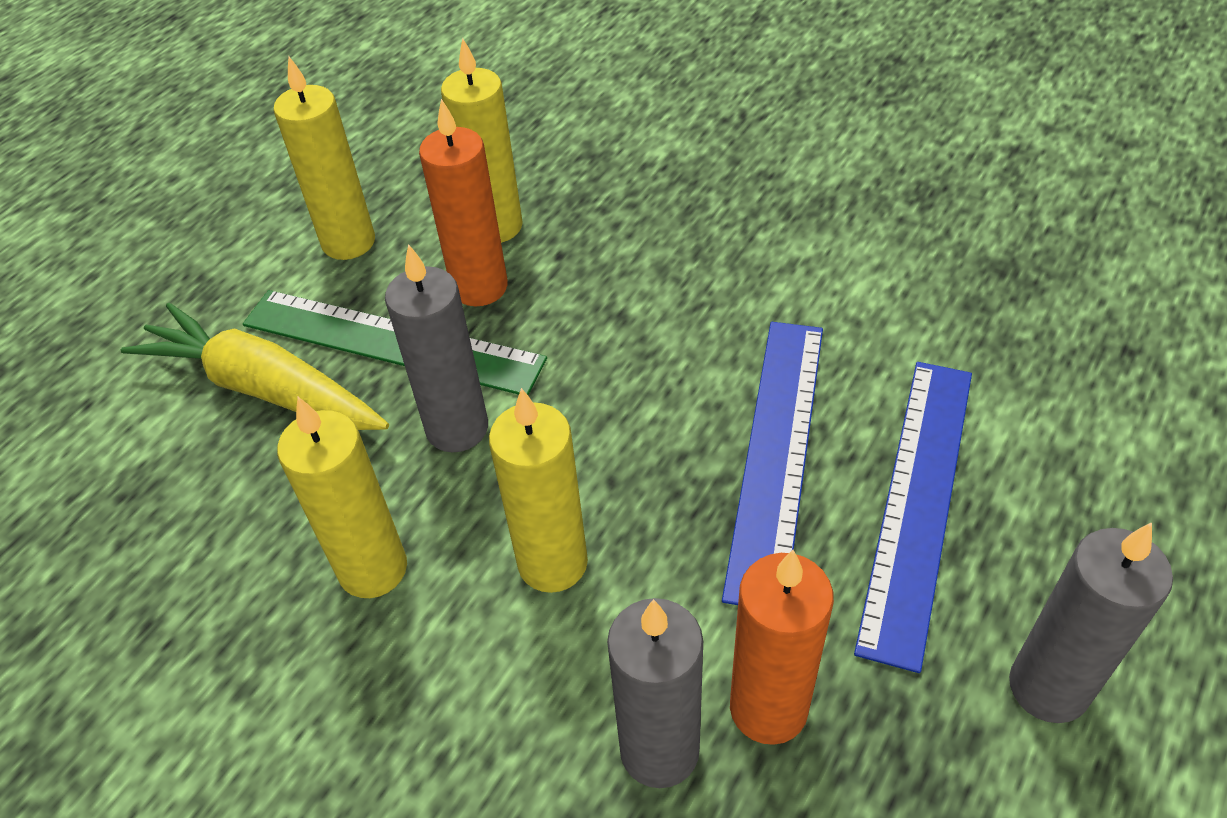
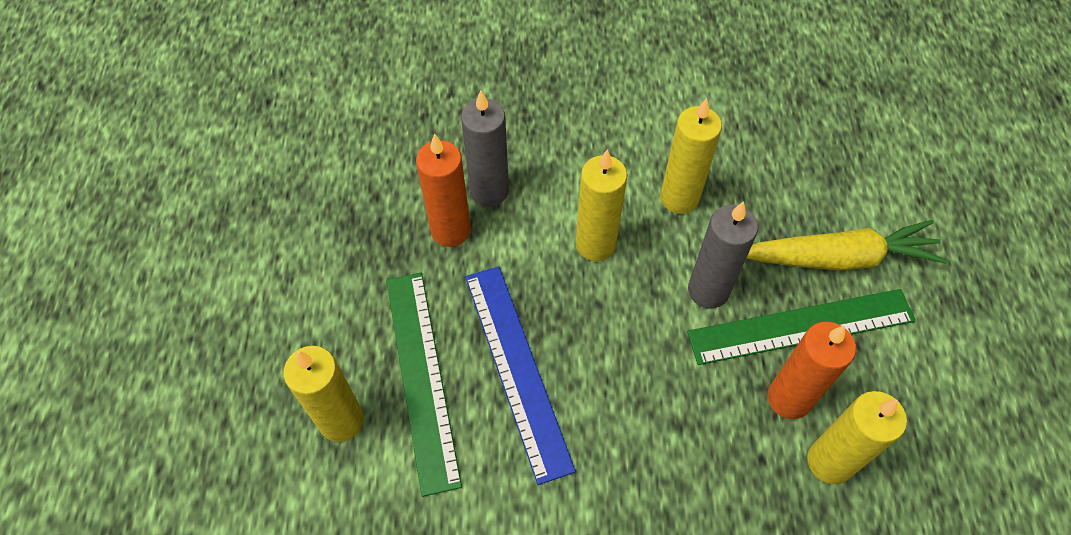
camera: 145 degrees right, 10 degrees up
(348, 242) = (912, 389): yellow candle -> yellow candle (341, 420)
(917, 502) = (422, 377): blue ruler -> green ruler
(1048, 687) = (322, 304): grey candle -> none

